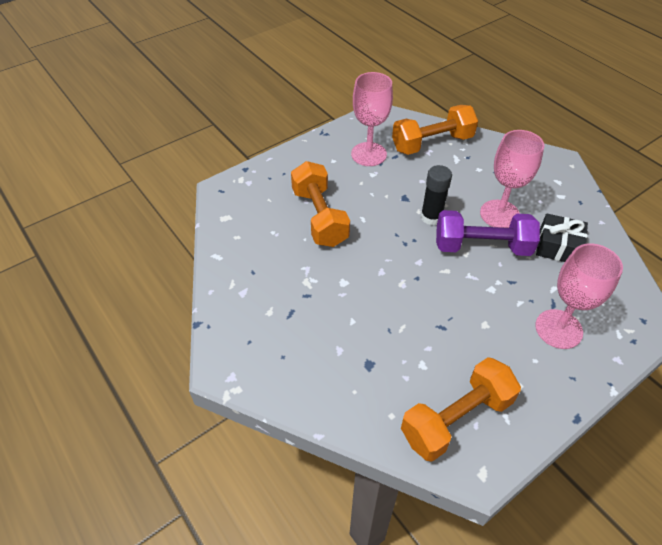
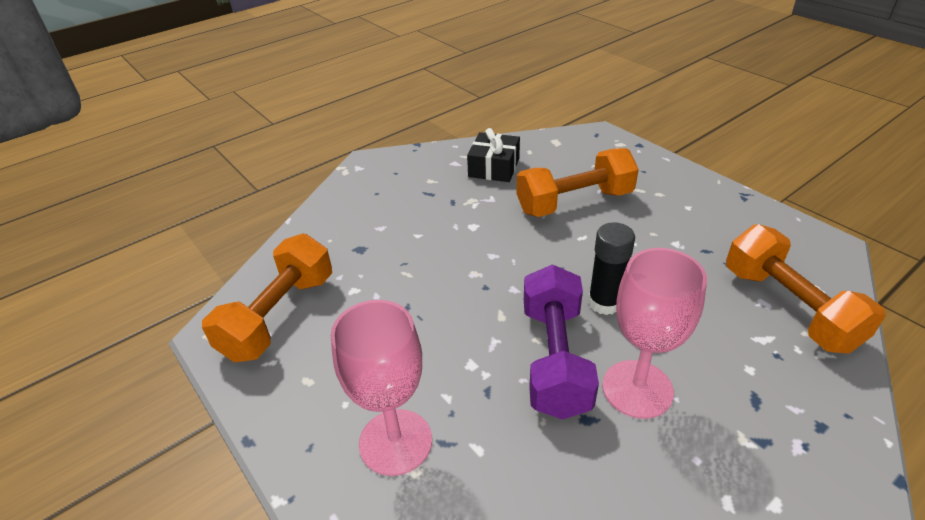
camera: 90 degrees right, 10 degrees down
(368, 154) = (719, 238): pink goblet -> none
(456, 418) = (279, 316): orange dumbbell -> orange dumbbell turned 60 degrees clockwise
(558, 246) = (577, 471): black gift -> black gift (494, 167)

